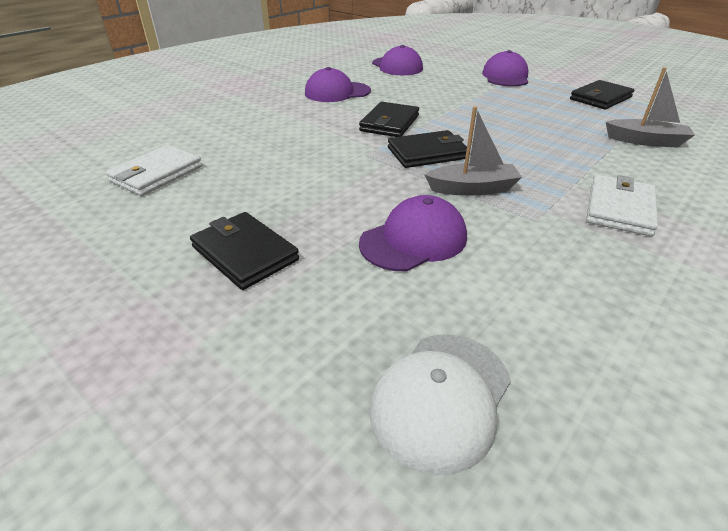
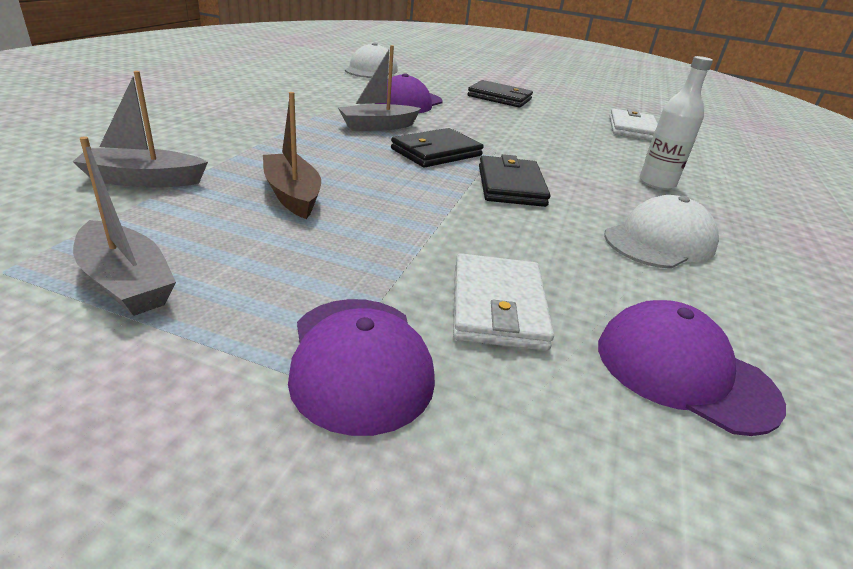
camera: 155 degrees right, 5 degrees down
(268, 118) = (657, 183): none -> white bottle
(337, 92) = (659, 241): purple cap -> white cap
(543, 126) = (292, 195): none -> brown boat
(600, 98) = (127, 282): black wallet -> grey boat
(619, 208) = (249, 117): white wallet -> white wallet (498, 306)

